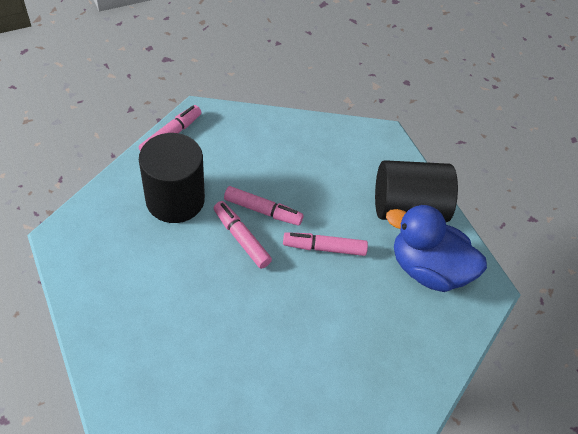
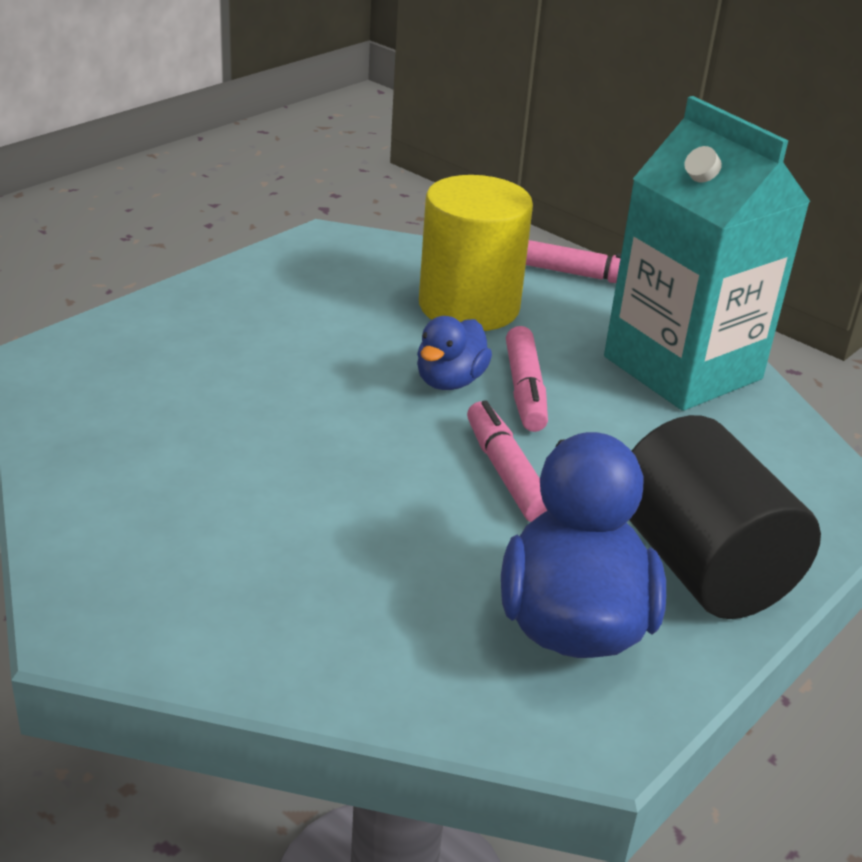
camera: 70 degrees right, 20 degrees down
(175, 199) = (469, 306): black cylinder -> yellow cylinder
(241, 238) = (450, 381): pink marker -> blue duck
(271, 140) = (682, 368): none -> turquoise carton

